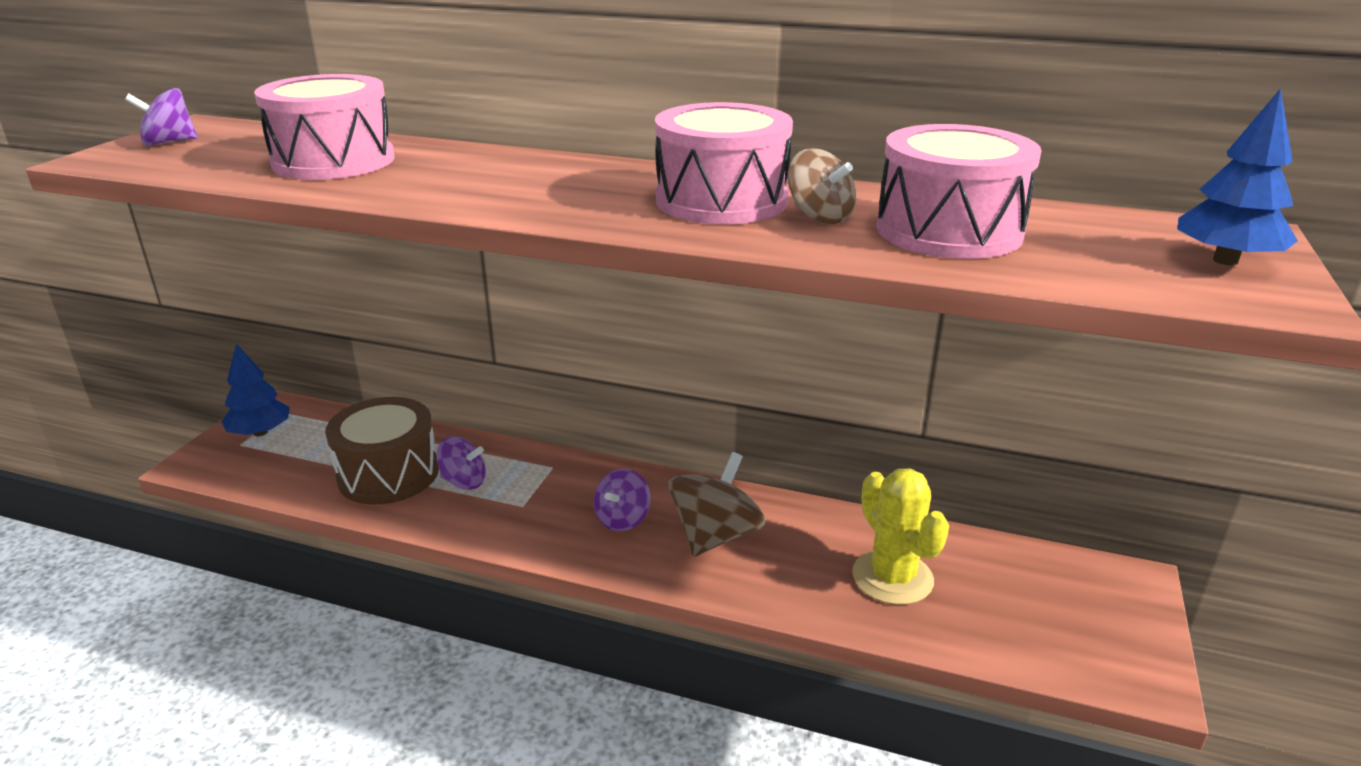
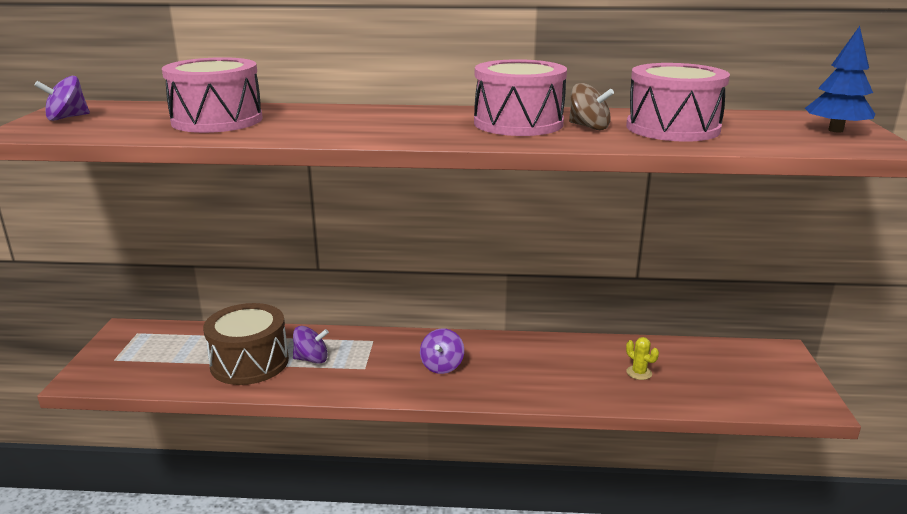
camera: 15 degrees left, 5 degrees down
(260, 432) = (126, 349): blue tree -> none
(715, 535) = (511, 366): brown spinning top -> none
(892, 577) = (639, 373): yellow cactus -> yellow cactus, size x0.46

